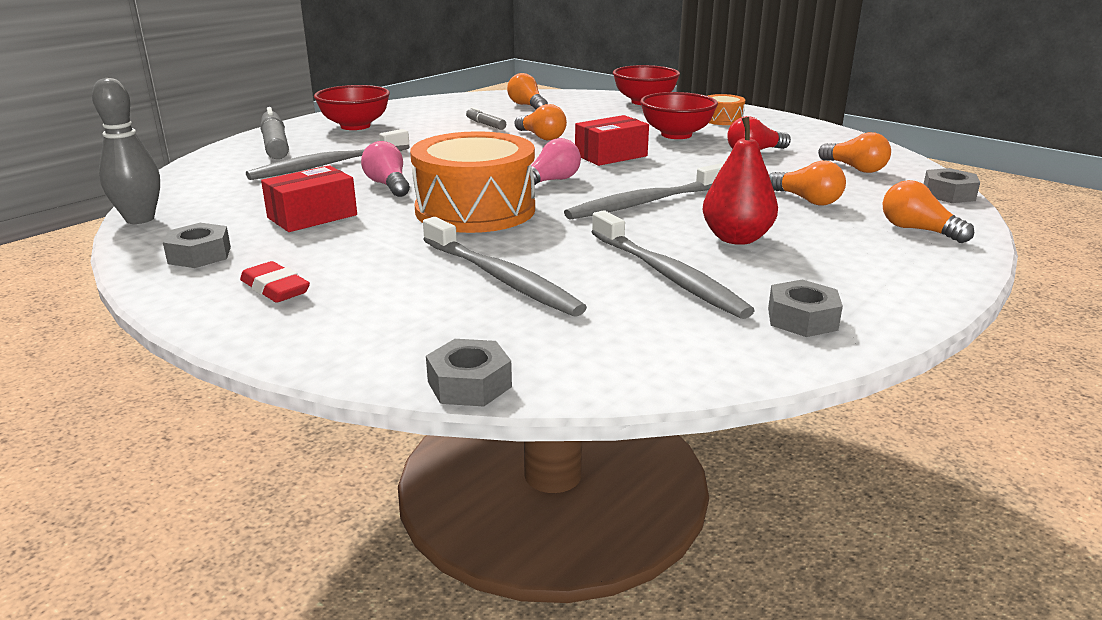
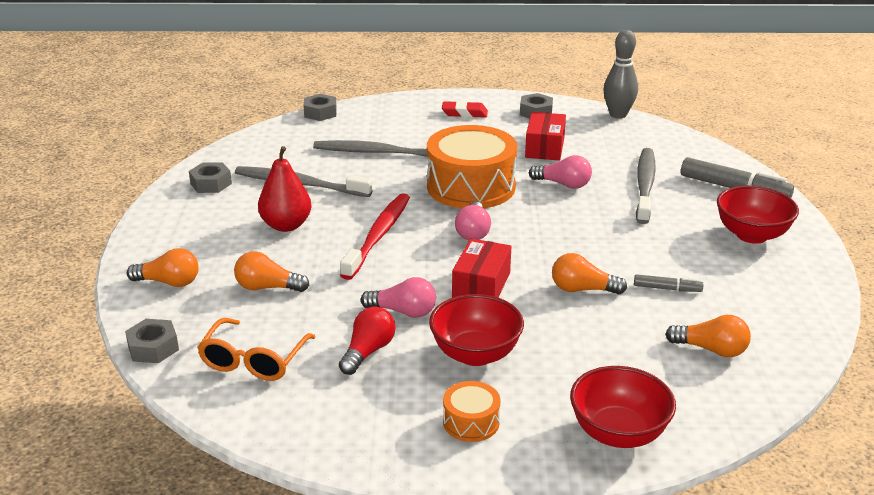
camera: 140 degrees right, 5 degrees up
(645, 203) = (378, 236): grey toothbrush -> red toothbrush
(698, 160) = (403, 312): none -> pink light bulb
(855, 168) = (253, 361): orange light bulb -> orange glasses

